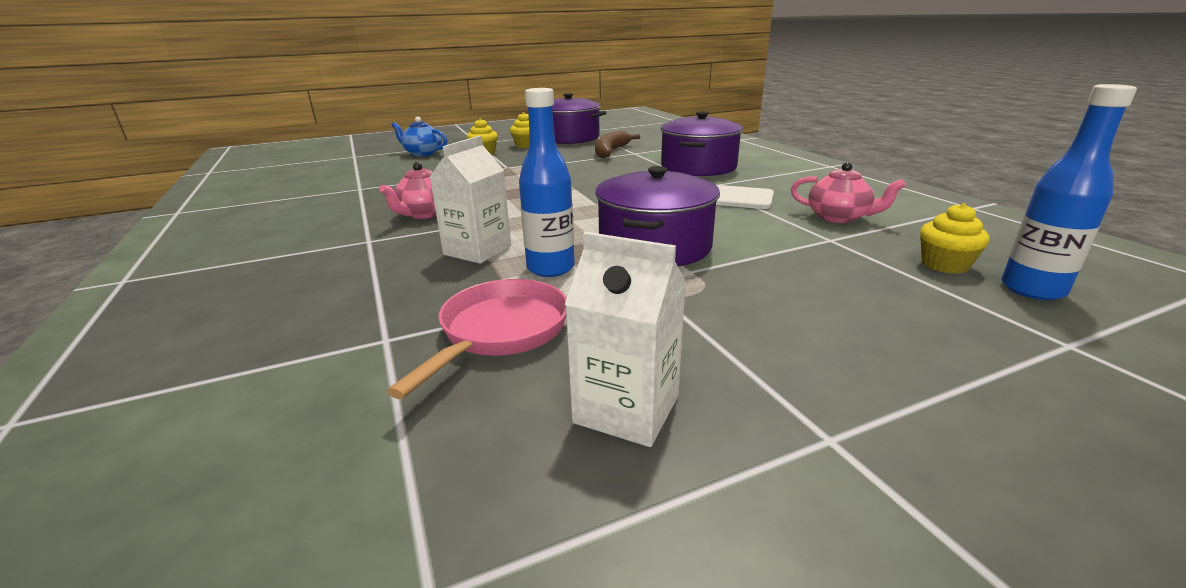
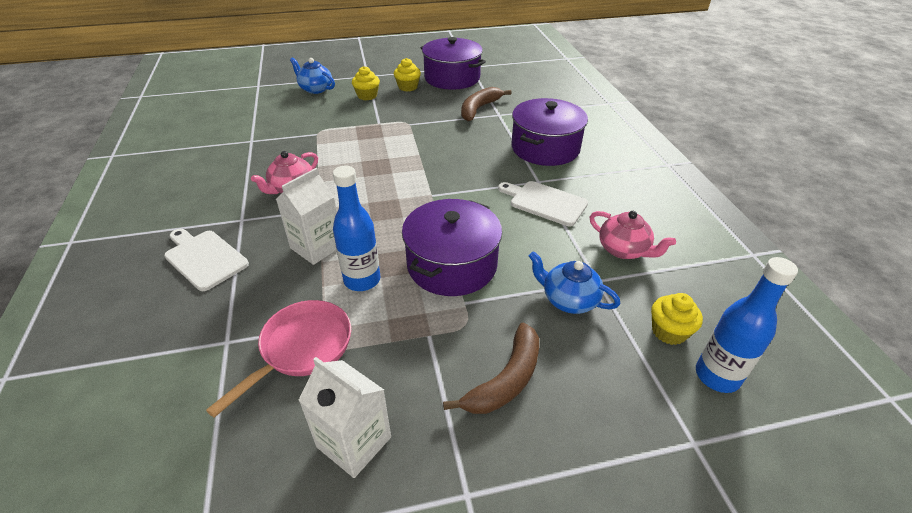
camera: 10 degrees right, 15 degrees up
(327, 274) = (204, 258): none -> white cutting board
(792, 324) = (505, 380): none -> brown banana
(811, 255) = (568, 300): none -> blue teapot

